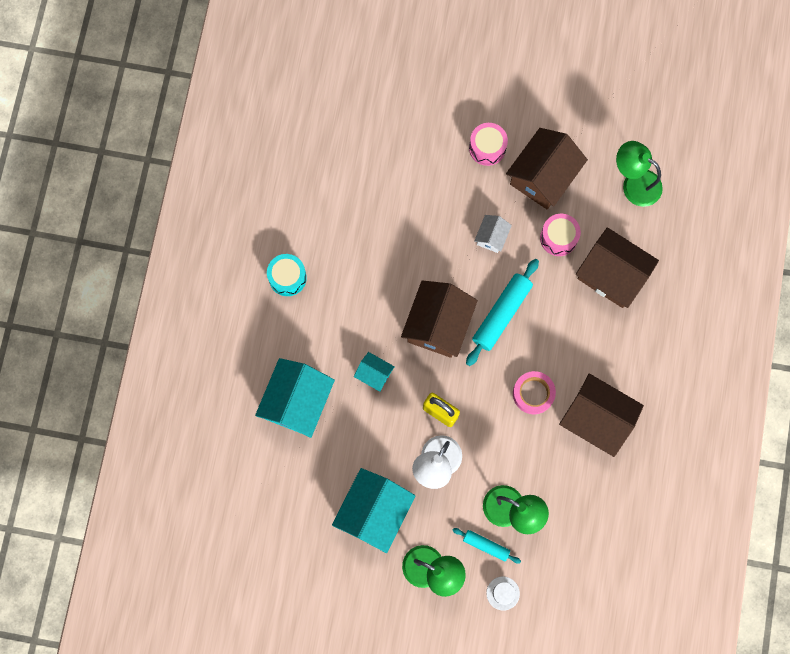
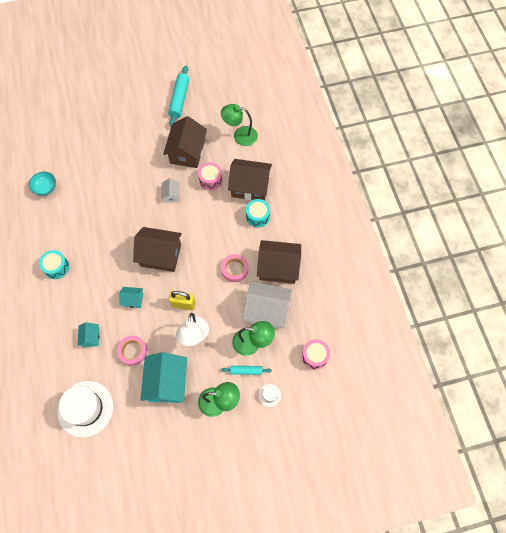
camera: 25 degrees left, 10 degrees down
(255, 497) = (85, 408): none -> white hat
(297, 402) = (91, 337): turquoise house -> turquoise house, size x0.49
(315, 146) = (46, 188): none -> turquoise bowl
(345, 448) = (133, 351): none -> pink tape
(438, 325) = (160, 255): brown house -> brown house turned 75 degrees counterclockwise
(487, 148) = (148, 150): pink drum -> pink drum (314, 356)
(501, 314) = (196, 233): turquoise rolling pin -> turquoise rolling pin (179, 99)
(552, 474) = (267, 310): none -> white house
(602, 327) = (257, 216): none -> turquoise drum

